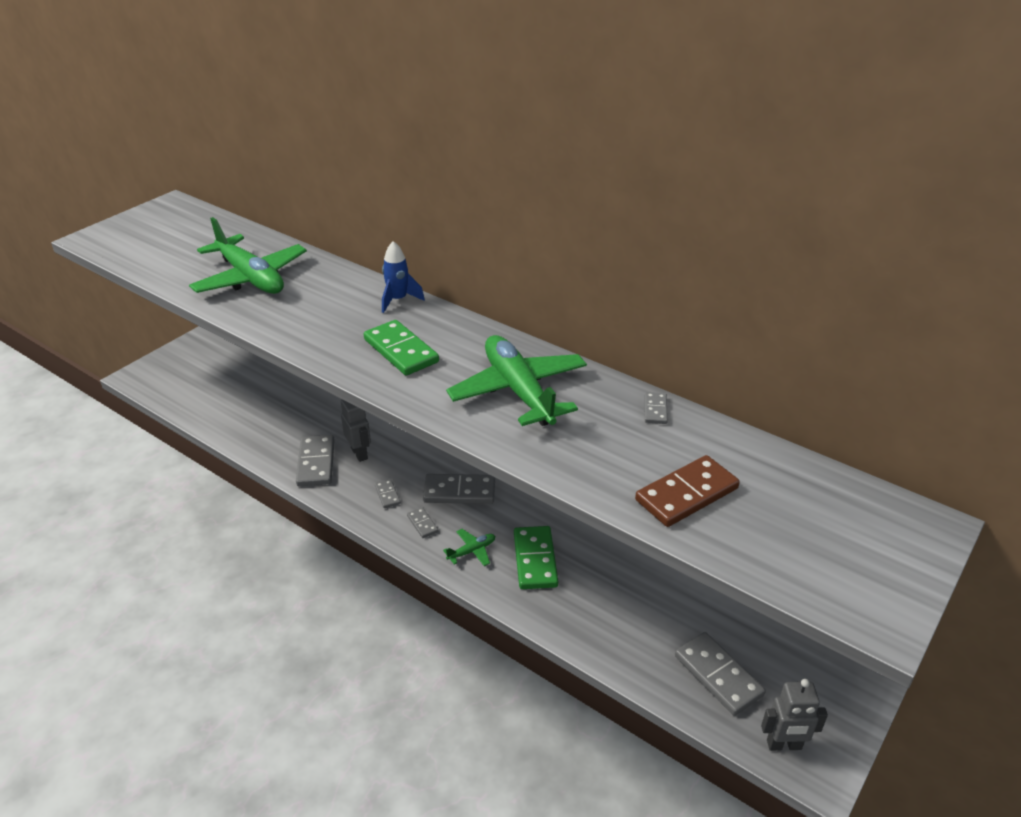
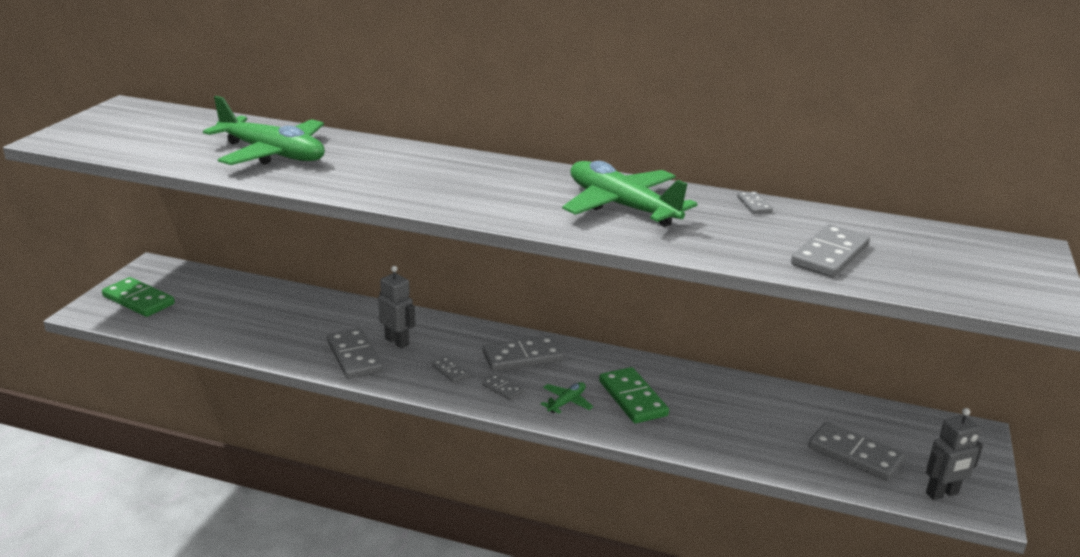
camera: 20 degrees left, 10 degrees down
(398, 300) = (446, 156): blue rocket -> none
(401, 351) = (482, 191): green domino -> green domino (138, 300)
(687, 494) = (830, 255): brown domino -> grey domino

